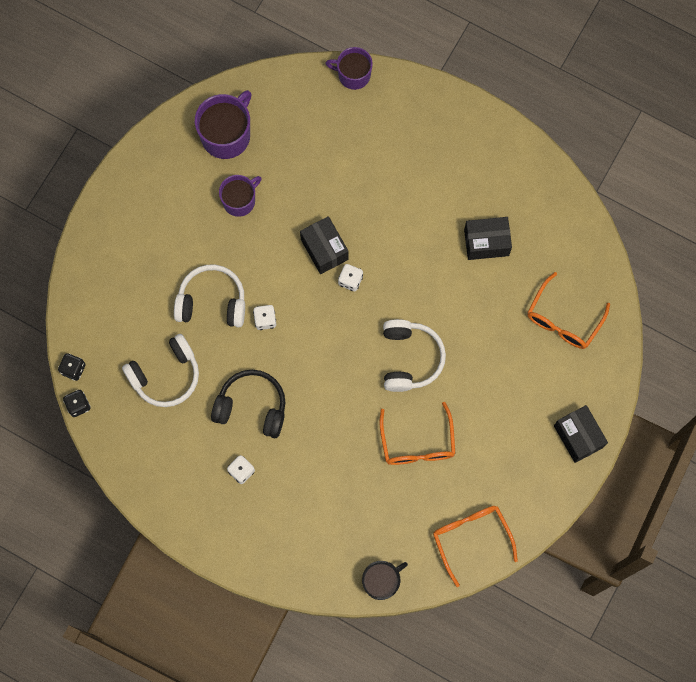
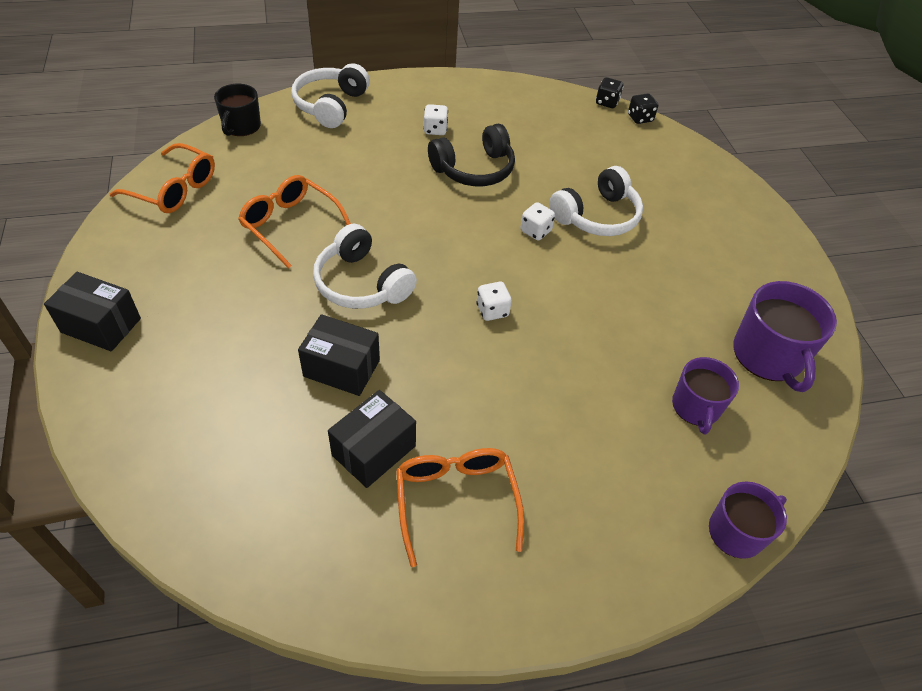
camera: 135 degrees right, 25 degrees down
(166, 375) = (568, 151): white headphones -> white headphones (331, 105)
(240, 200) = (678, 307): purple mug -> purple mug (696, 407)
(324, 249) = (548, 320): black box -> black box (341, 368)
(563, 320) = (201, 430): orange glasses -> orange glasses (456, 500)

